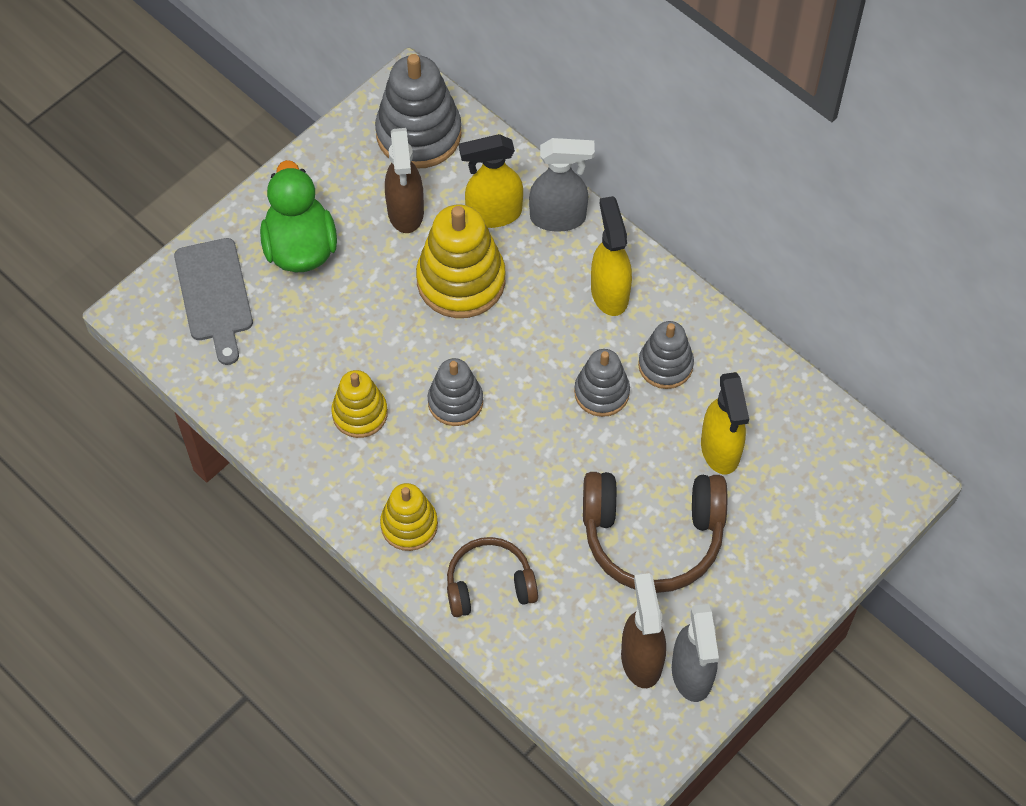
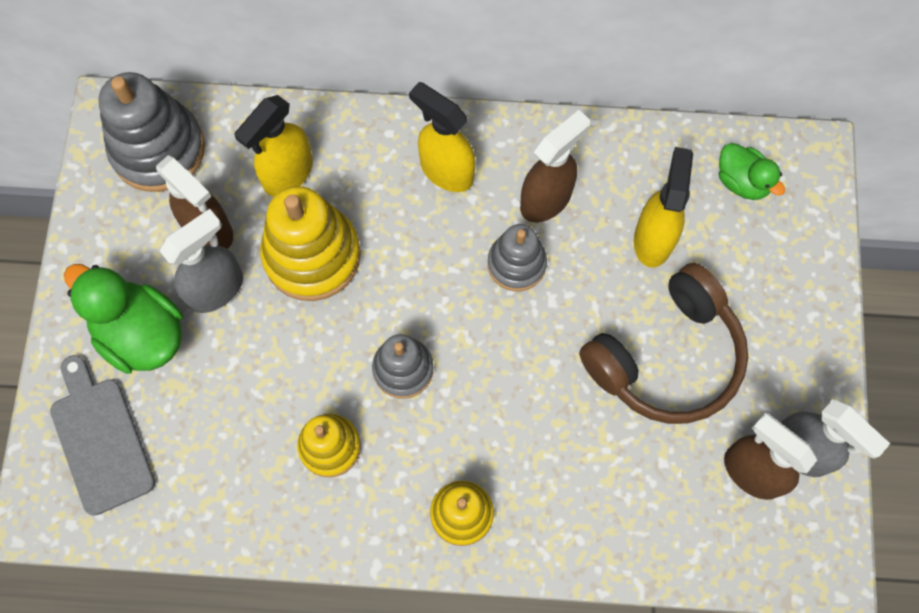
camera: 40 degrees left, 10 degrees up
(215, 295) = (100, 440): grey cutting board -> grey cutting board turned 150 degrees counterclockwise
(489, 584) = (575, 510): brown headphones -> none
(558, 218) = (346, 136): grey spray bottle -> grey spray bottle (216, 289)
(665, 365) = (546, 199): grey stacking toy -> brown spray bottle
(720, 450) = (653, 239): yellow spray bottle -> yellow spray bottle turned 120 degrees counterclockwise
(828, 461) = (742, 181): none -> green duck

